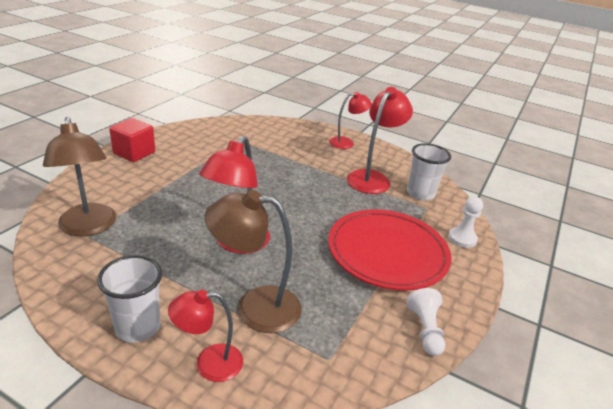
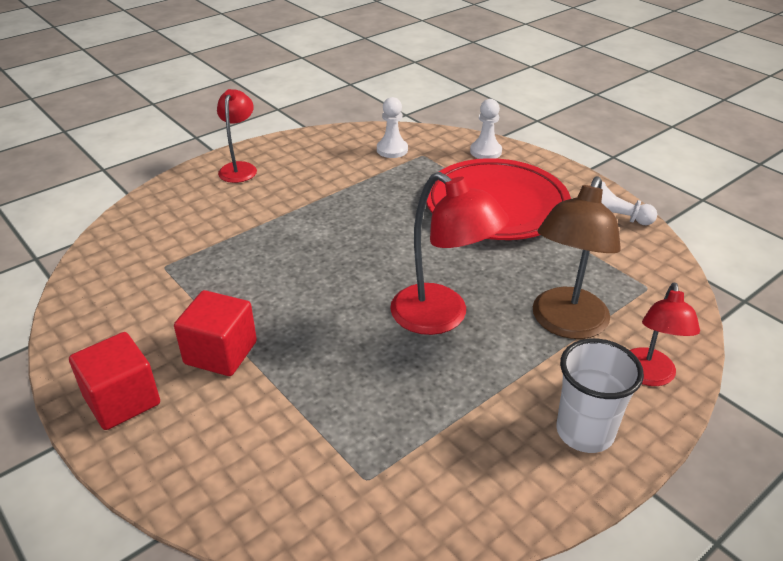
camera: 65 degrees left, 5 degrees up
(89, 227) = (345, 476): brown lamp -> none
(176, 171) = (220, 353): none -> red cube
(372, 178) = (341, 173): red lamp -> none
(420, 193) = (392, 150): white cup -> white pawn

